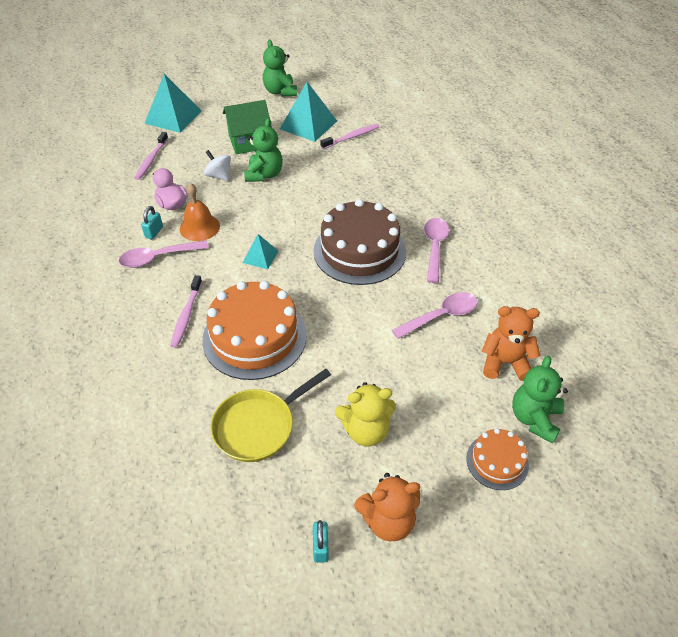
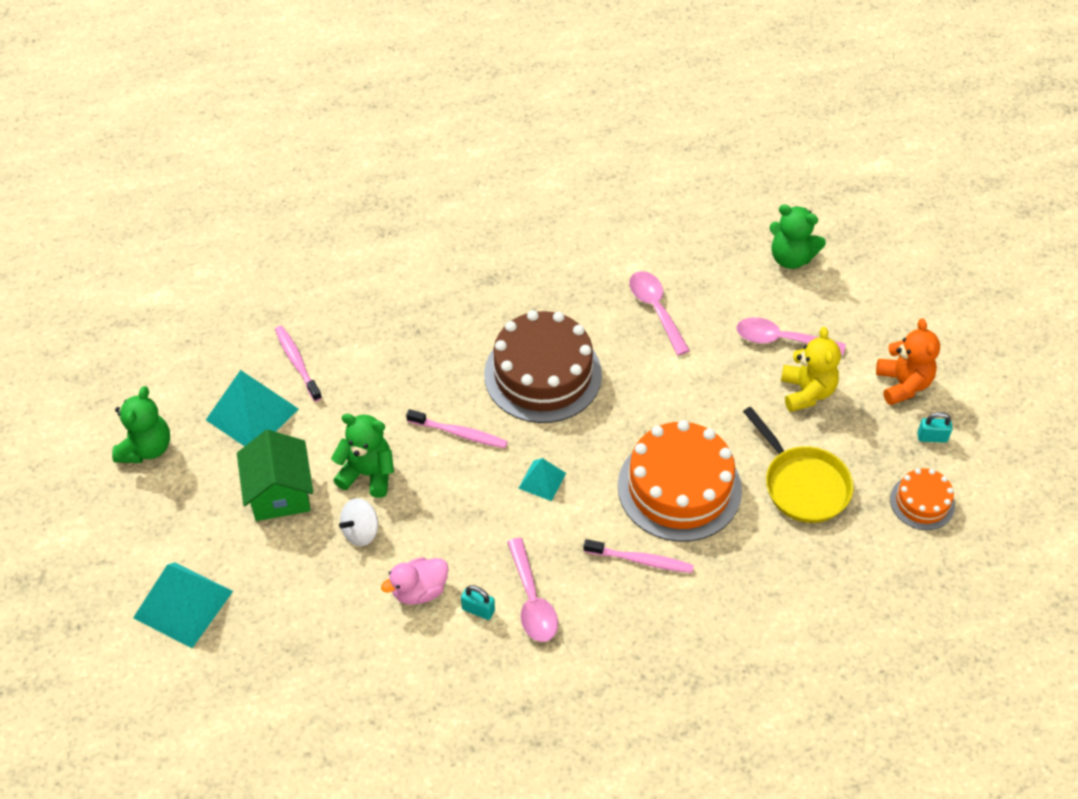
camera: 85 degrees left, 5 degrees up
(151, 160) = (302, 628): pink toothbrush -> pink toothbrush (459, 433)
(199, 227) = (475, 553): orange bell -> none
(280, 92) = (146, 448): green teddy bear -> green teddy bear turned 60 degrees counterclockwise
(434, 247) = (544, 299): pink spoon -> pink spoon (781, 340)
(497, 461) = (839, 295): orange cake -> orange cake (922, 502)
(505, 363) = (723, 267): orange teddy bear -> none

